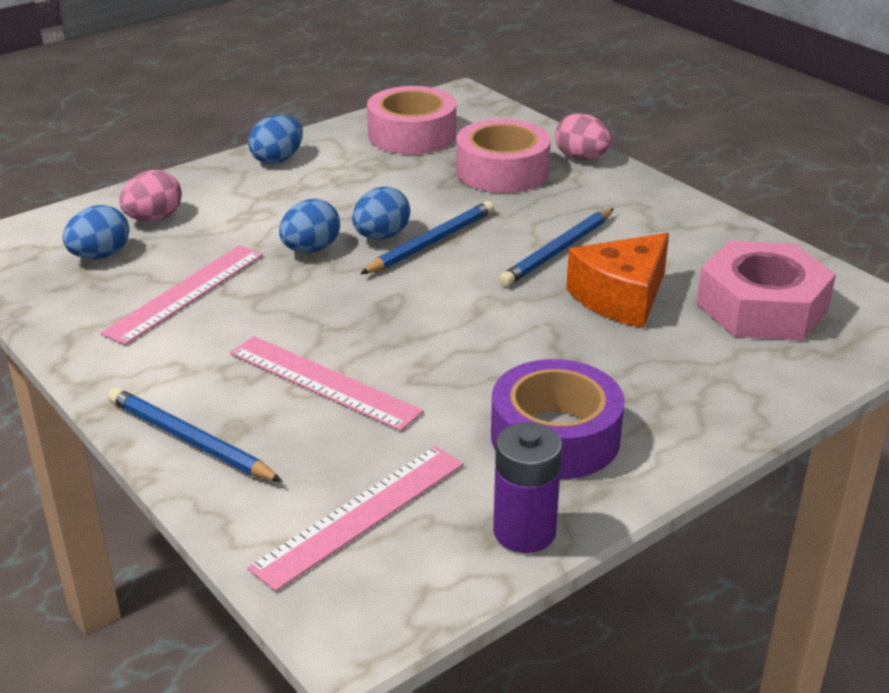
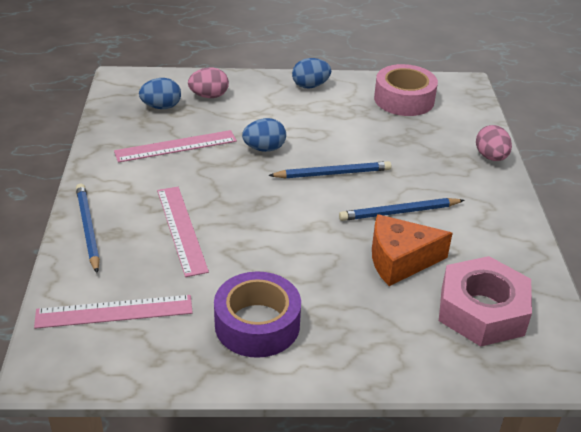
camera: 35 degrees right, 5 degrees up
(381, 236) = (310, 157): blue egg -> none
(502, 171) = (429, 145): pink tape -> none
(524, 532) = (176, 368): purple battery -> none

